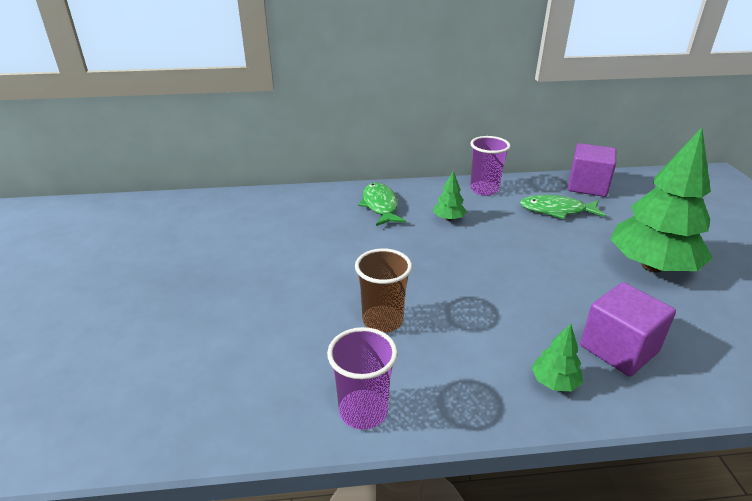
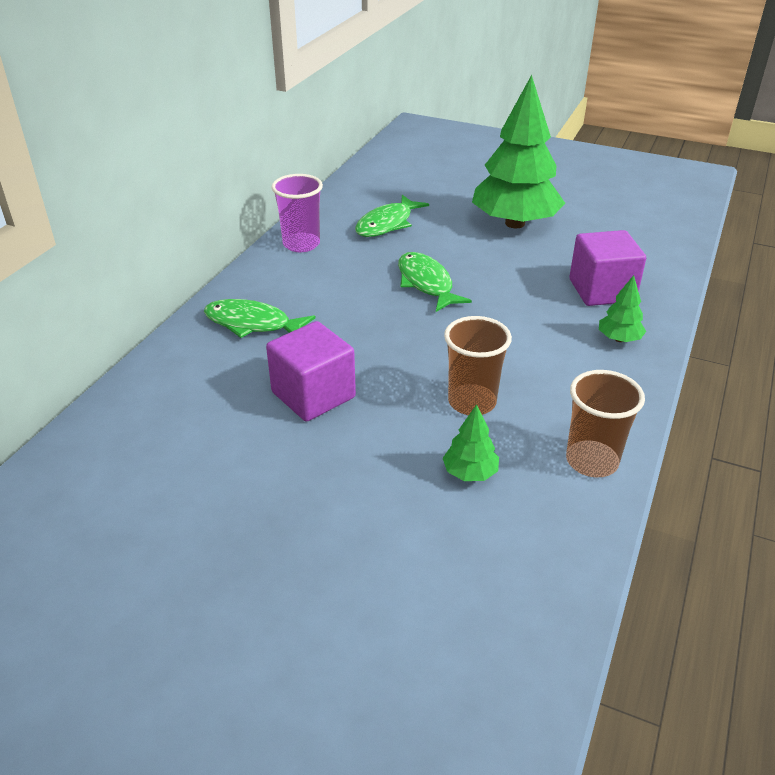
camera: 60 degrees left, 5 degrees up
(363, 411) = (591, 461): purple cup -> brown cup
(448, 219) = (333, 289): green tree -> green tree (470, 473)
(504, 252) = (426, 283): none -> green fish
(587, 186) = (364, 189): purple cube -> purple cube (313, 395)

